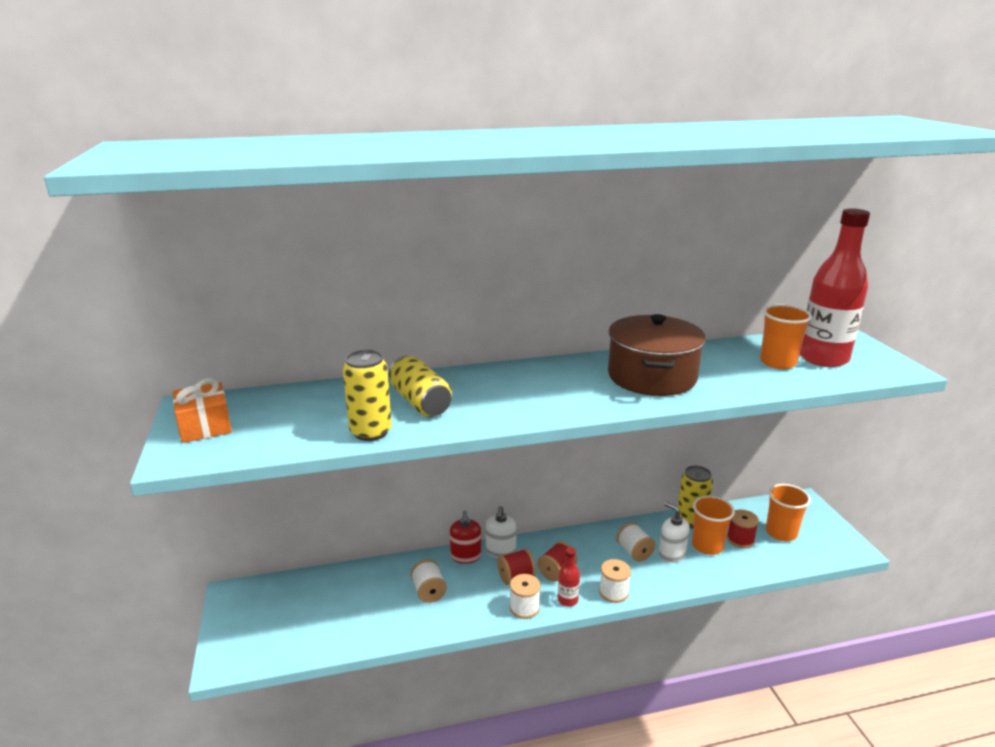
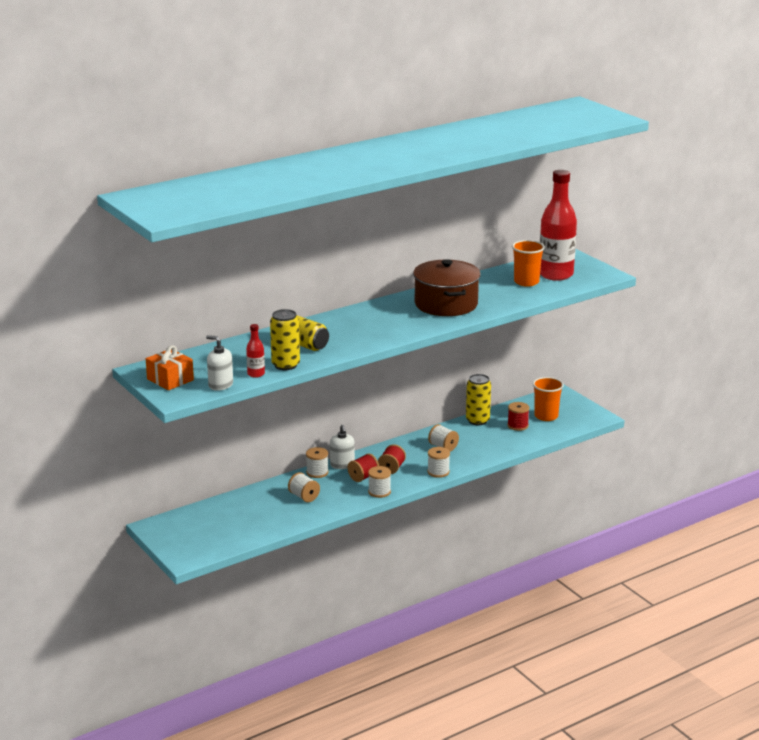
camera: 20 degrees left, 0 degrees up
(466, 556) = (317, 472): red soap dispenser -> white spool
(567, 600) = (408, 482): red bottle -> red bottle (256, 374)
(671, 554) = (471, 443): white soap dispenser -> white soap dispenser (220, 385)
(707, 546) = (495, 434): orange cup -> none

